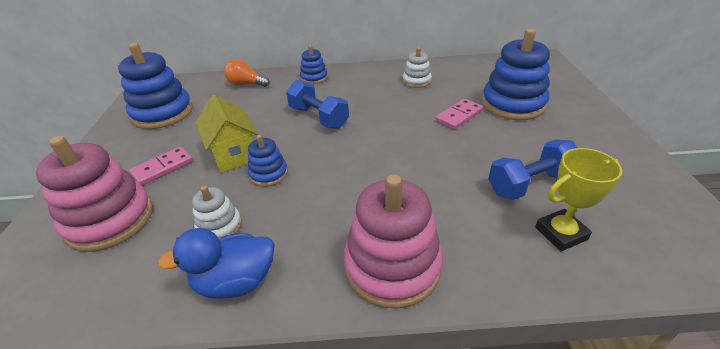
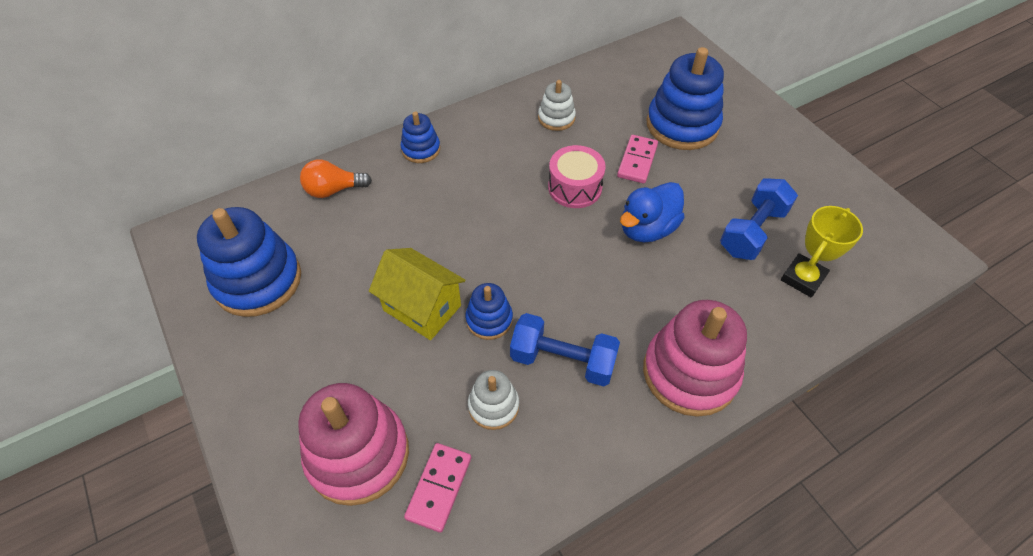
camera: 30 degrees left, 15 degrees up
(163, 167) = (349, 362): pink domino -> pink domino (439, 487)
(236, 282) = (563, 454): blue duck -> blue duck (647, 229)
(318, 117) = (480, 216): blue dumbbell -> blue dumbbell (562, 360)
(398, 119) = (575, 187): none -> pink drum

